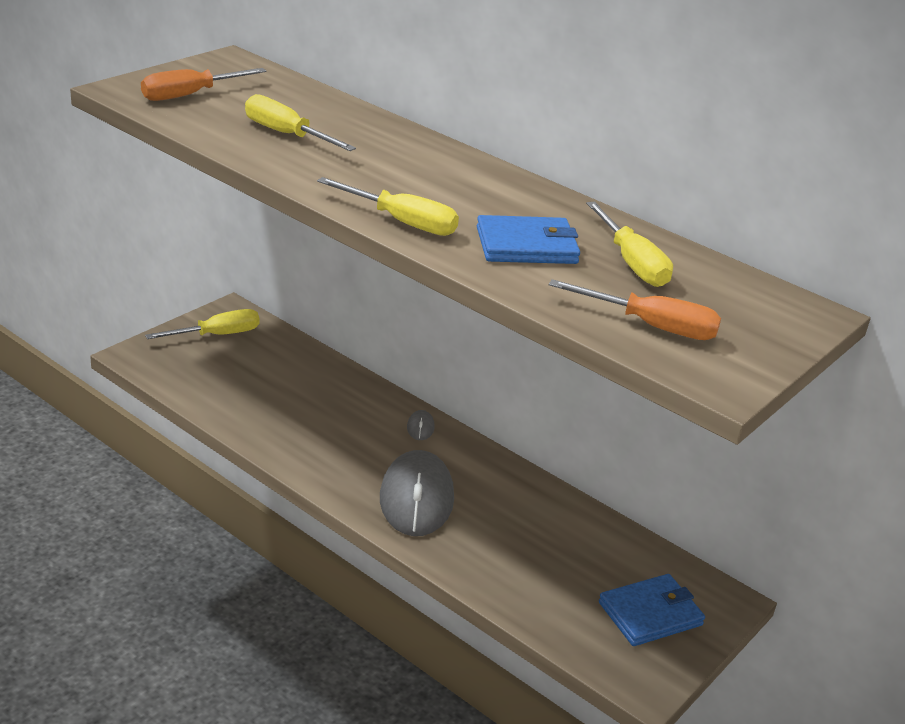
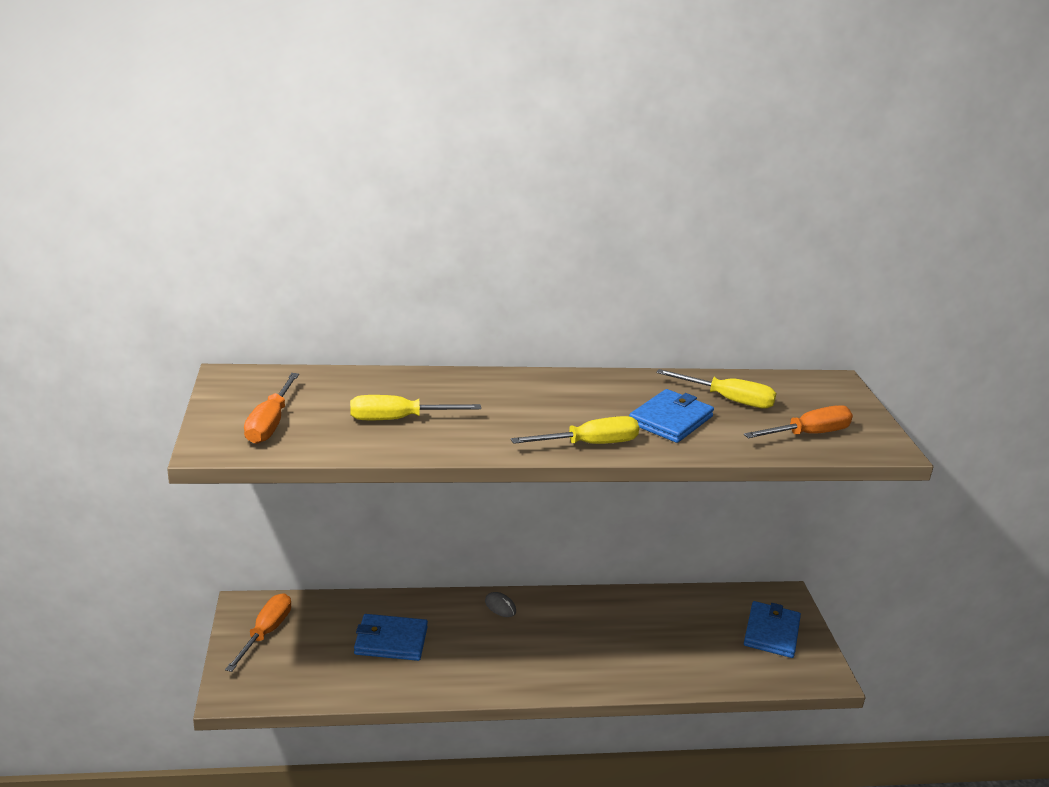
camera: 45 degrees left, 5 degrees down
(217, 335) = (266, 633): yellow screwdriver -> orange screwdriver
(293, 394) = (391, 640): none -> blue wallet
(416, 498) = (571, 656): grey mouse -> none

